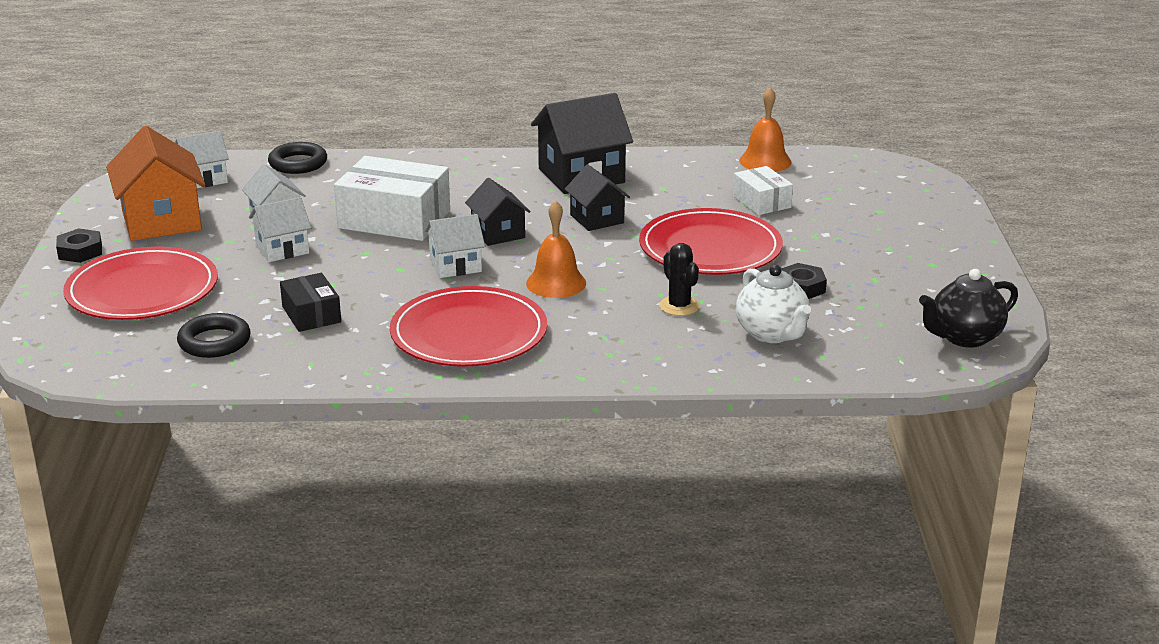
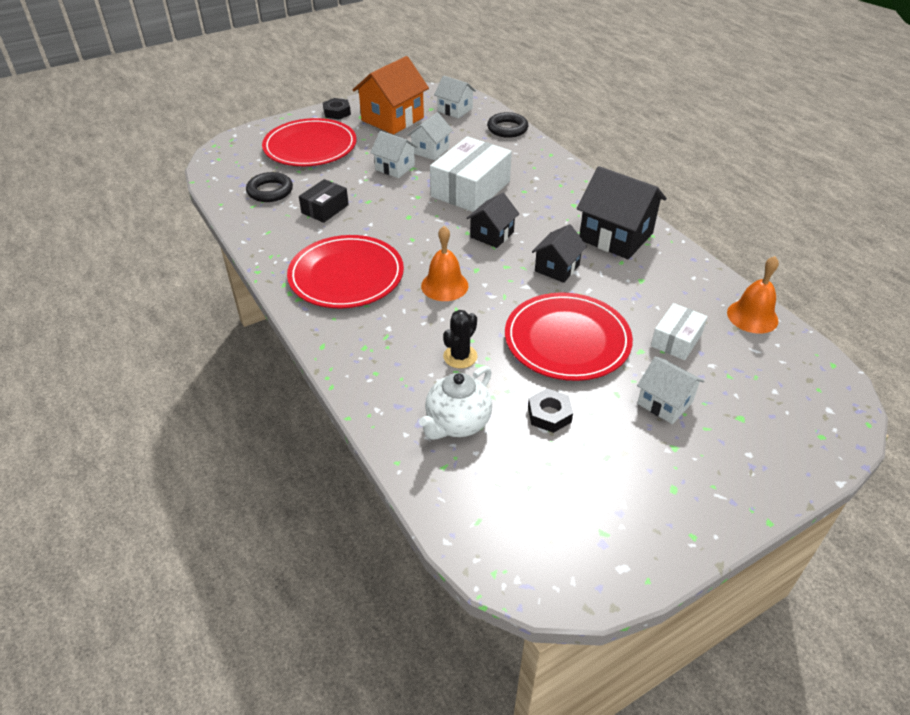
camera: 60 degrees right, 15 degrees up
(394, 219) = (470, 189): white box -> white box turned 45 degrees clockwise
(455, 265) = (431, 235): white house -> white house (665, 403)
(964, 337) = (550, 558): black teapot -> none

